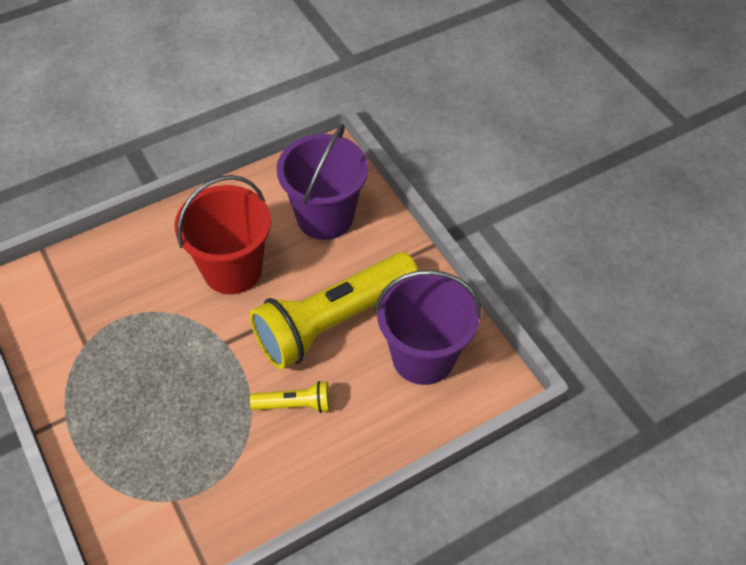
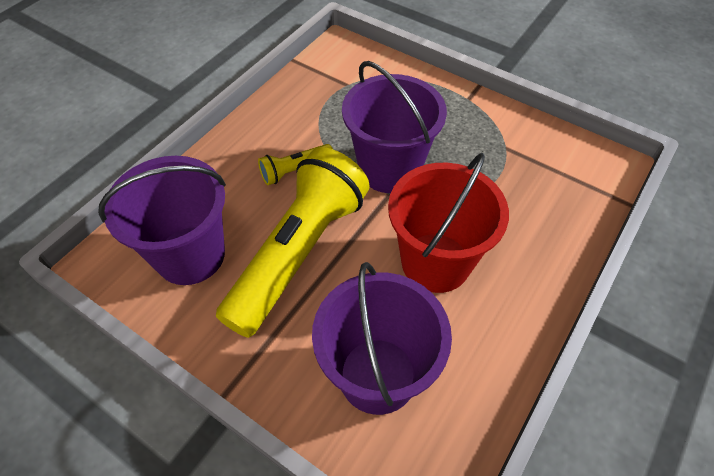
camera: 155 degrees right, 0 degrees up
(207, 367) = (389, 169): none -> purple bucket

